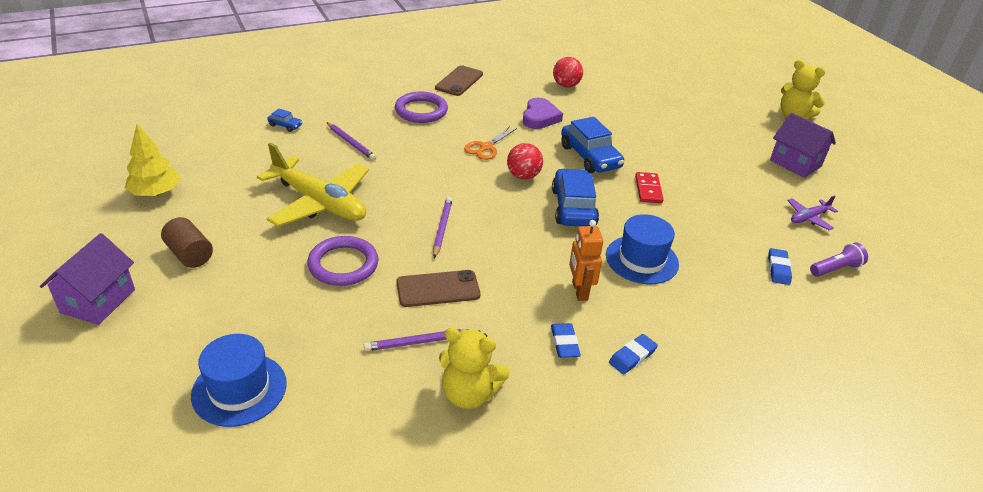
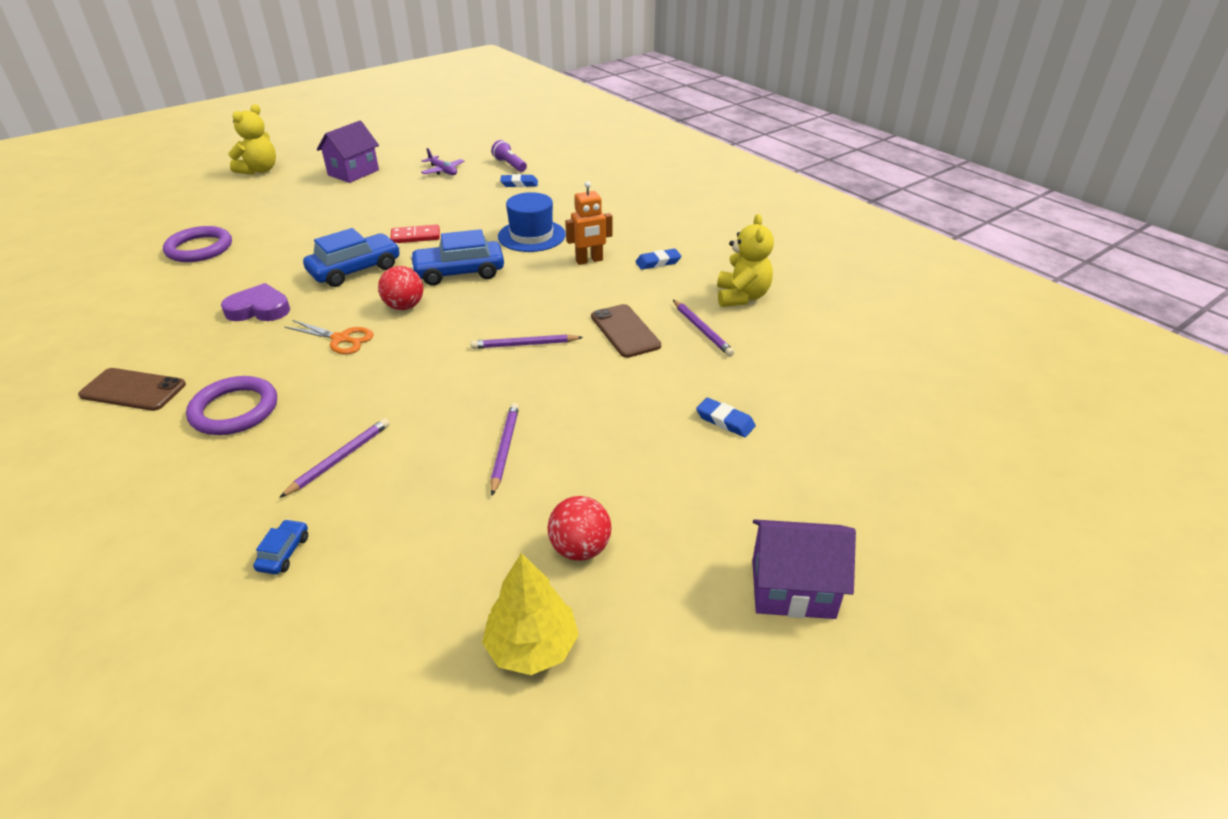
camera: 100 degrees left, 0 degrees up
(189, 254) = (661, 535): brown cylinder -> none
(239, 389) = (828, 417): blue hat -> none
(319, 203) = (505, 449): yellow plane -> purple pencil
(343, 264) = (617, 398): purple ring -> purple ring (199, 248)
(566, 85) = (165, 298): red ball -> red ball (580, 548)
(632, 356) = (655, 235): blue eraser -> blue eraser (725, 421)

